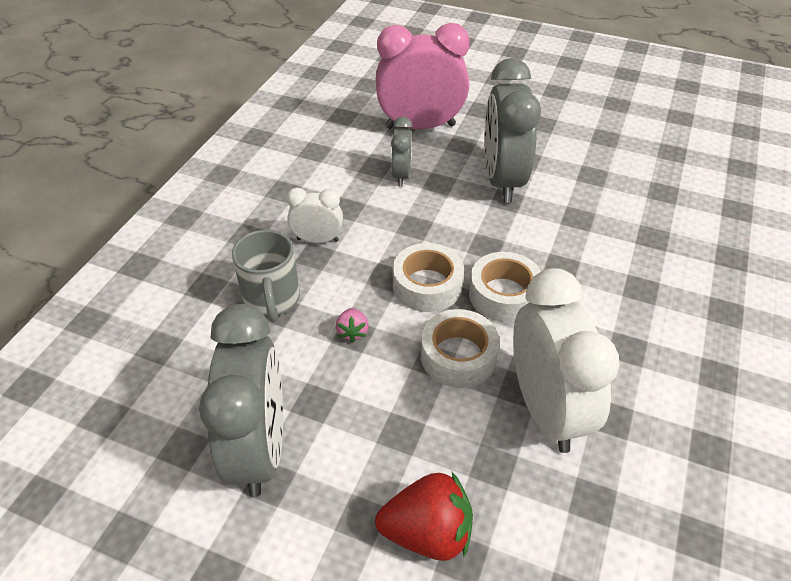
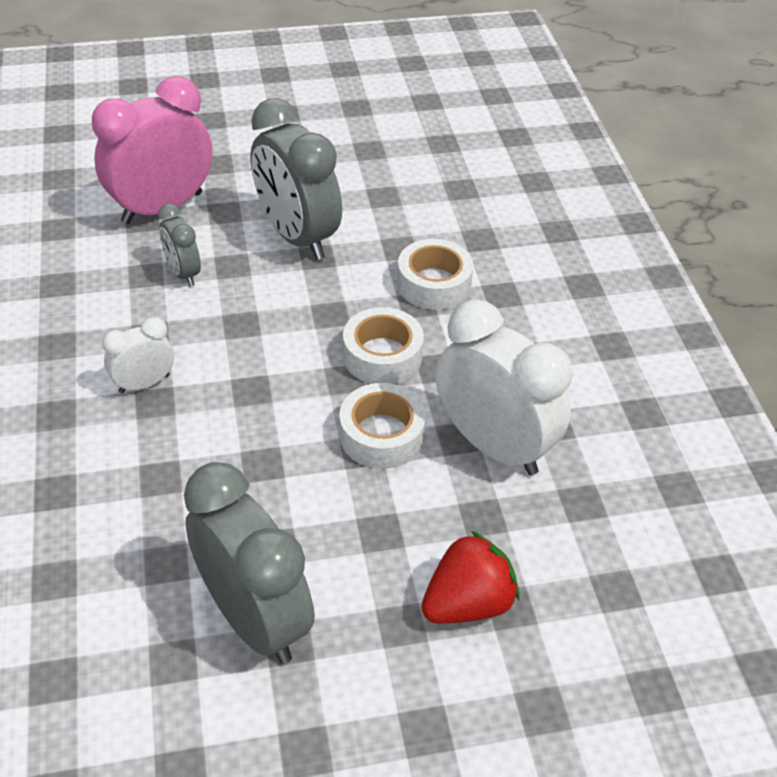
camera: 35 degrees left, 0 degrees up
(272, 300) = (145, 470): grey mug -> none
(352, 332) = (260, 461): pink strawberry -> none
(427, 285) = (300, 380): white tape -> white tape (434, 284)

